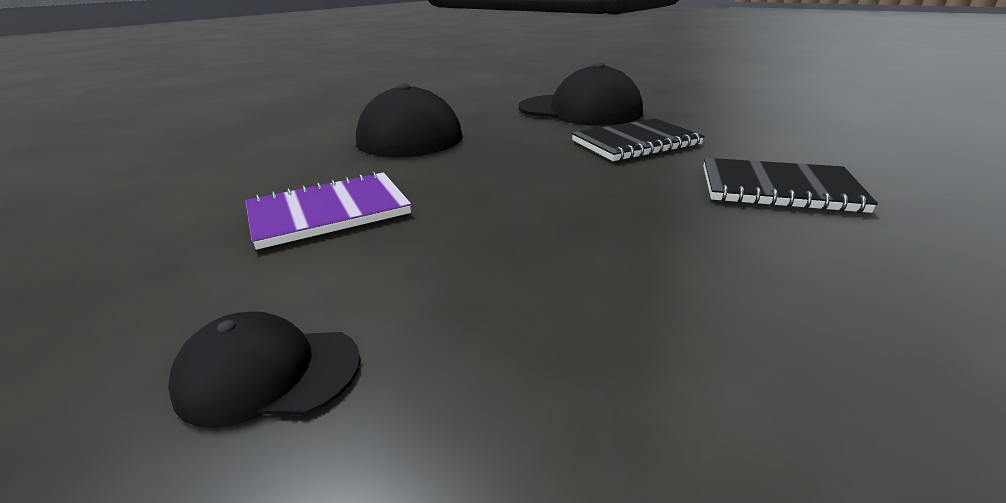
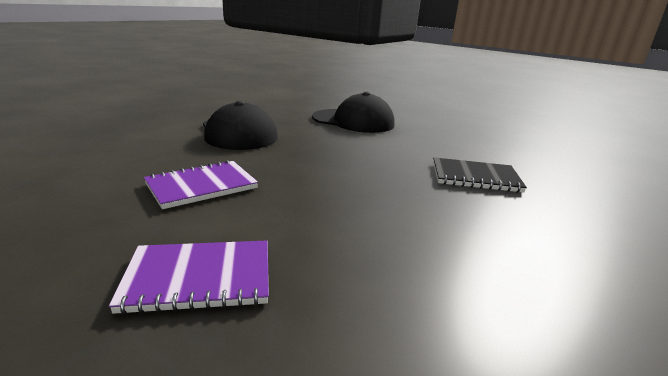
camera: 10 degrees left, 5 degrees down
(268, 373) = (199, 278): black cap -> purple notebook
(635, 143) = (391, 145): black notebook -> none

